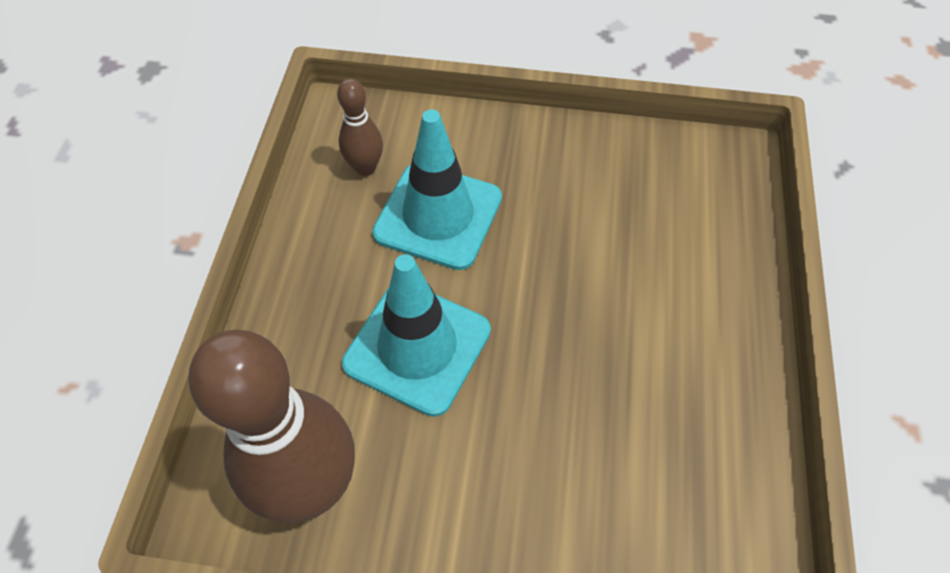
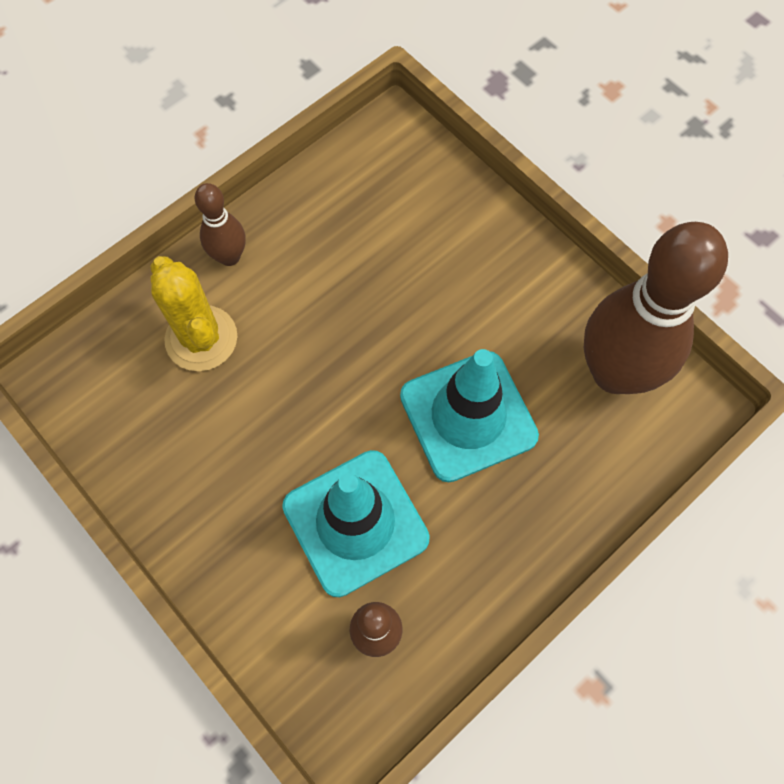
camera: 140 degrees left, 10 degrees up
(679, 249) = (201, 338): none -> yellow cactus
(738, 326) = (229, 256): none -> brown bowling pin

